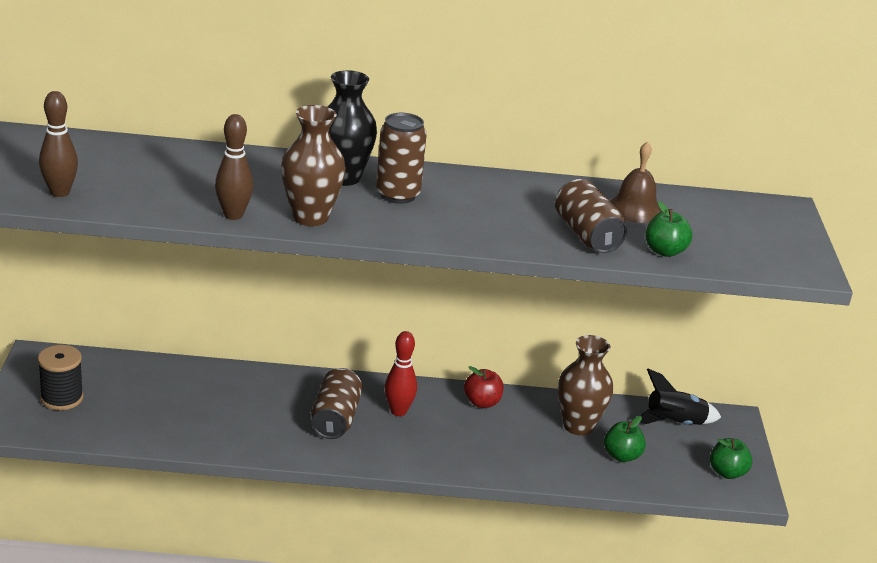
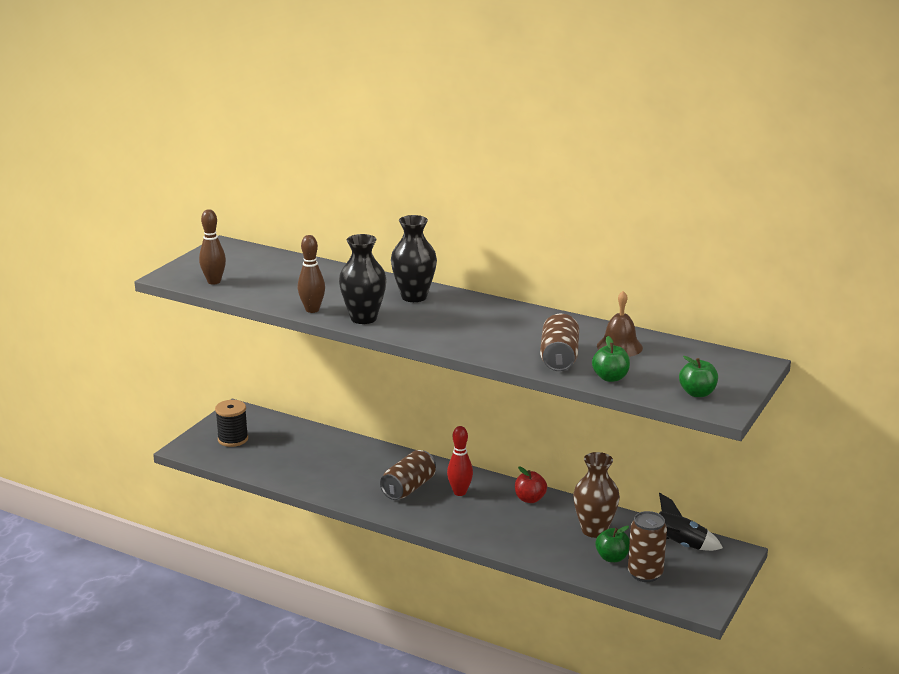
camera: 30 degrees right, 5 degrees down
(310, 217) = (363, 318): brown vase -> black vase
(398, 195) = (442, 313): brown can -> brown can (645, 574)
(727, 472) = (693, 588): green apple -> green apple (697, 393)

